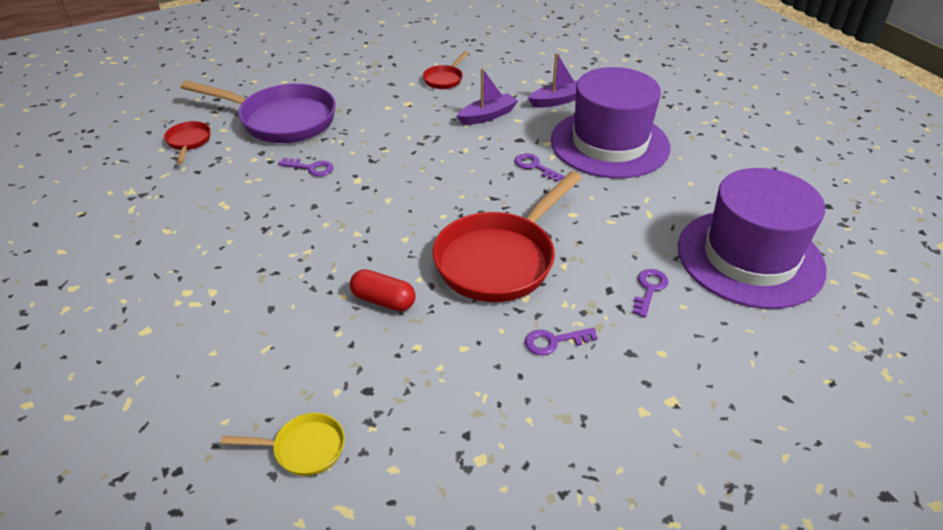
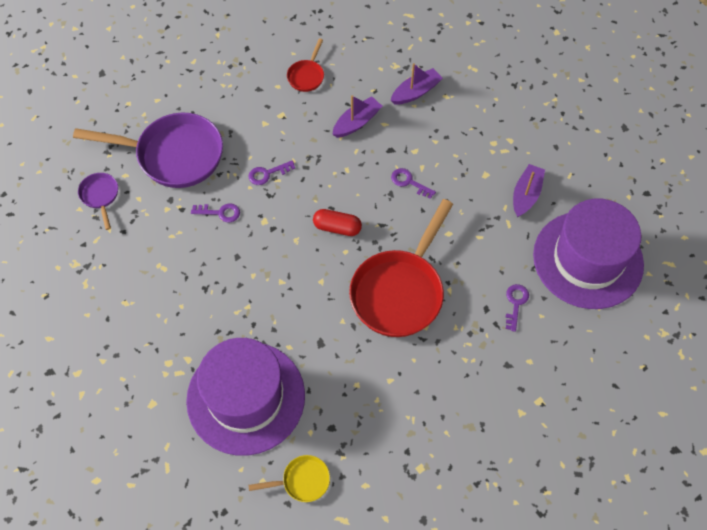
camera: 10 degrees left, 20 degrees up
(188, 142) = (100, 196): red pan -> purple pan
(383, 300) = (321, 346): red capsule -> red capsule (337, 227)
(554, 341) = (453, 364): purple key -> purple key (267, 174)
(609, 144) = (468, 144): purple hat -> purple hat (246, 397)
(674, 191) = (526, 195): none -> purple boat

